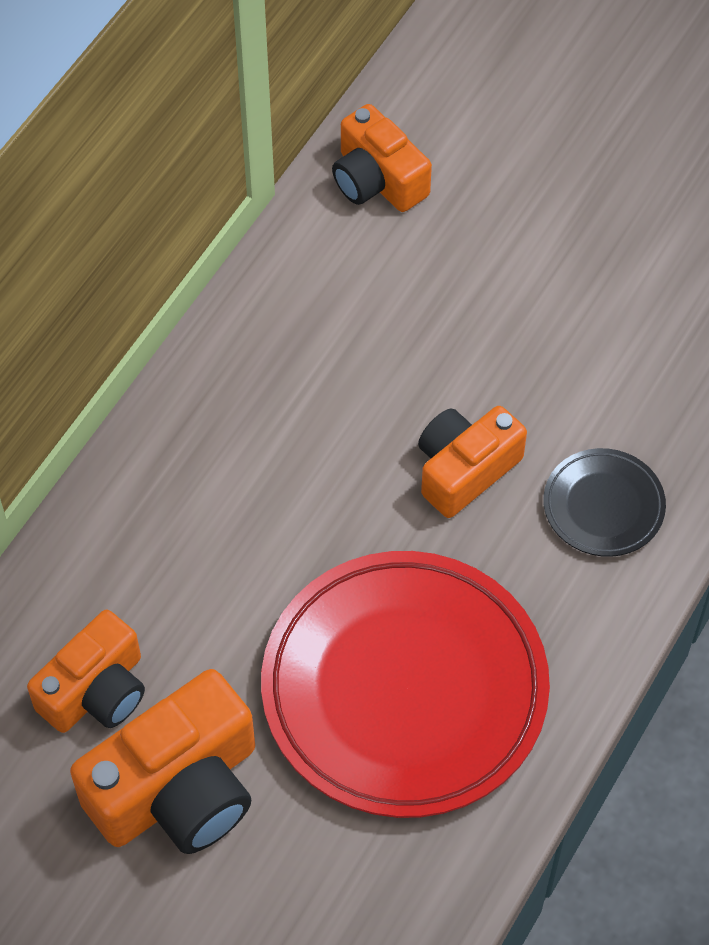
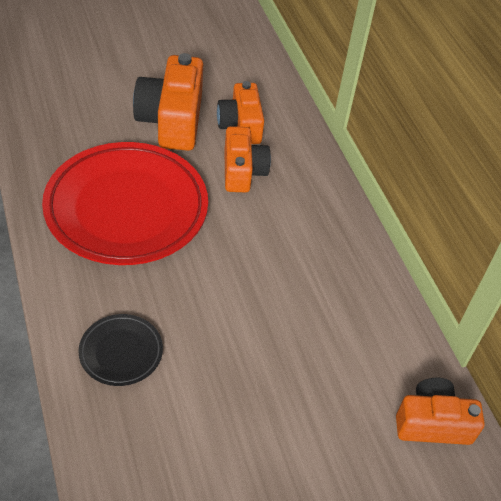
camera: 125 degrees right, 10 degrees down
(465, 470) = (205, 313): orange camera -> orange camera (242, 171)

